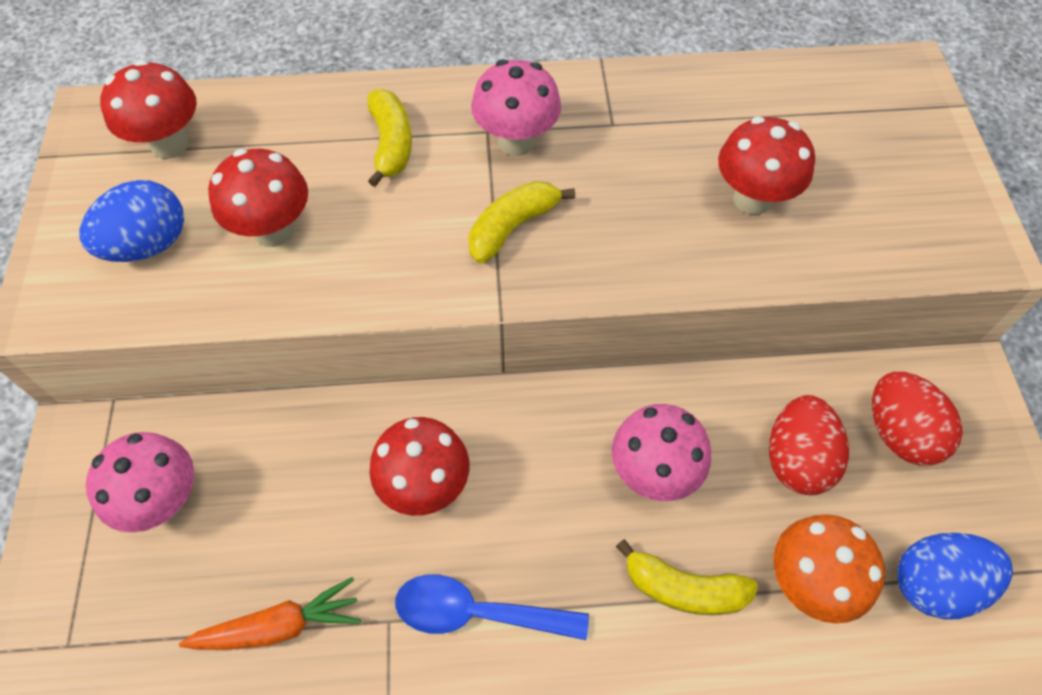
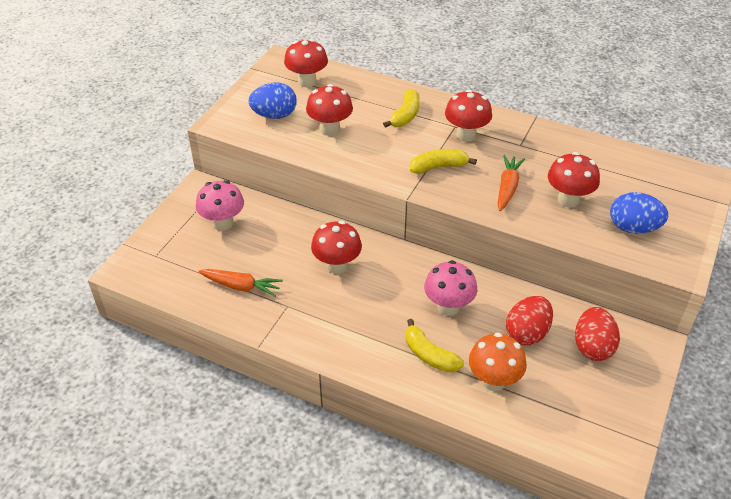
camera: 30 degrees right, 15 degrees down
(477, 612) = (327, 320): blue spoon -> none
(516, 142) = (466, 135): pink mushroom -> red mushroom
(648, 218) = (507, 188): none -> orange carrot
(935, 584) = (560, 412): blue egg -> blue egg (633, 228)

